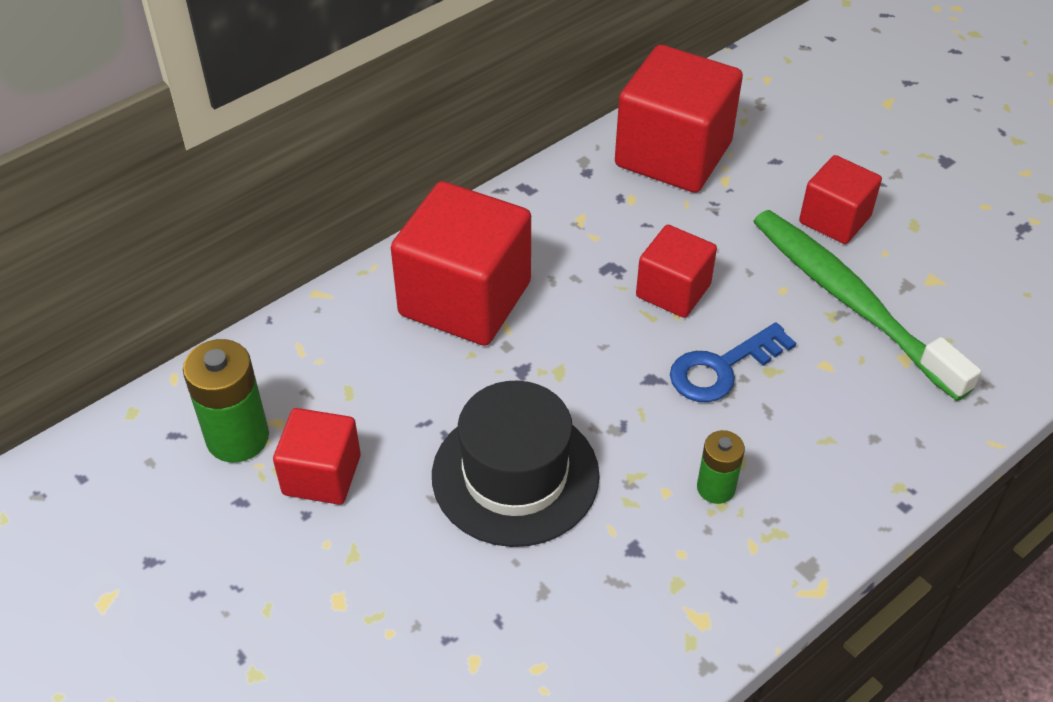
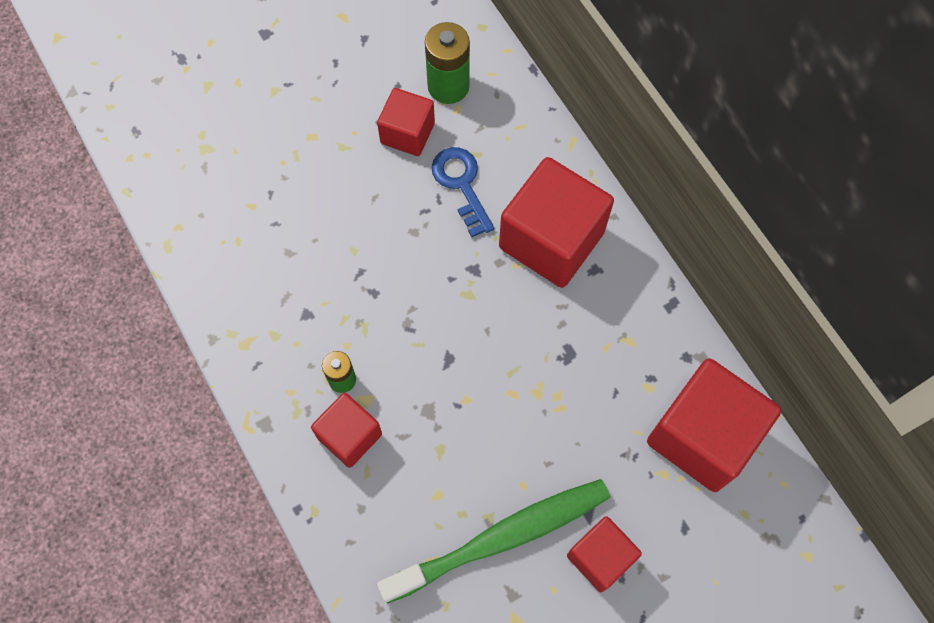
camera: 100 degrees right, 20 degrees up
(515, 475) = (382, 250): black hat -> none
(673, 291) = (535, 396): red cube -> red cube (349, 436)
(722, 368) = (449, 413): blue key -> blue key (461, 185)

